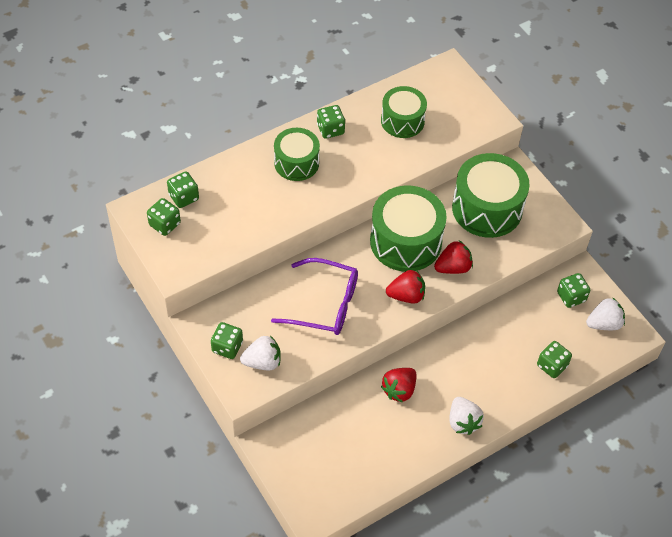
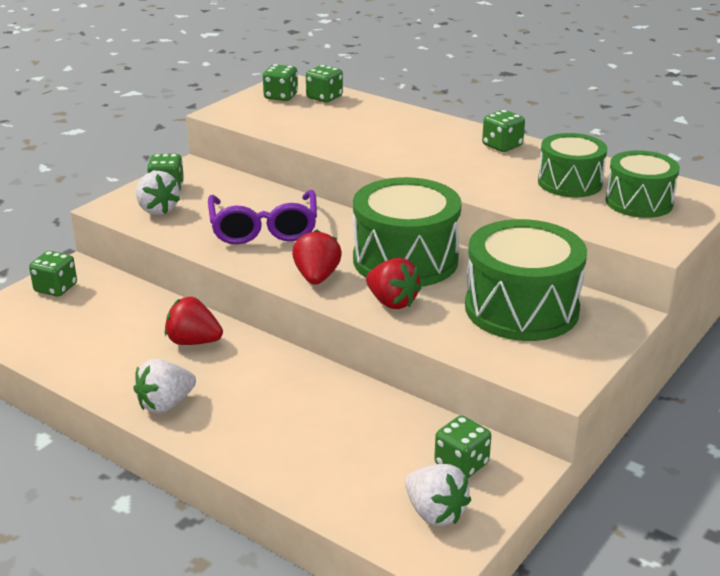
camera: 70 degrees right, 25 degrees down
(296, 163) = (430, 138): green drum -> green drum (639, 202)
(406, 295) = (317, 277): red strawberry -> red strawberry turned 150 degrees counterclockwise
(552, 365) = (312, 470): green dice -> green dice (56, 288)

